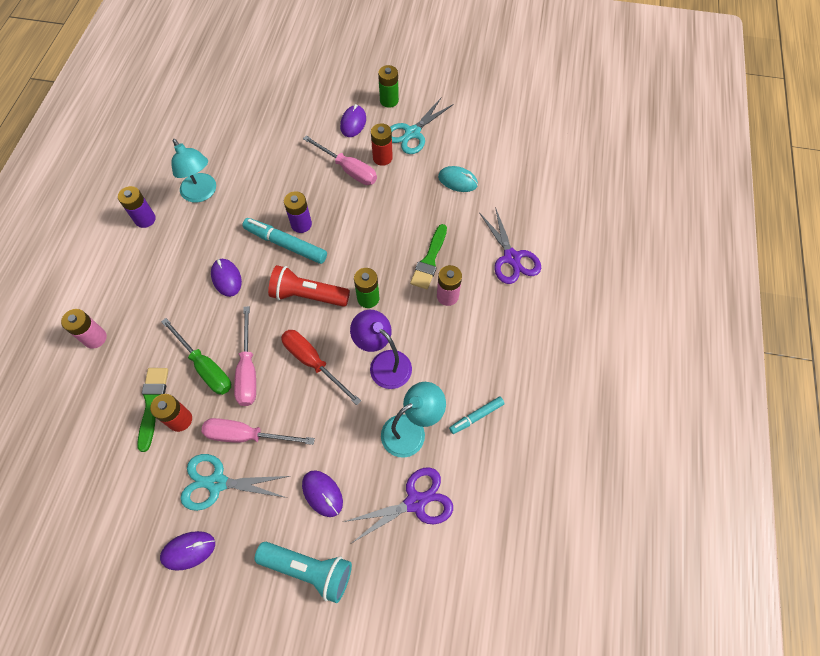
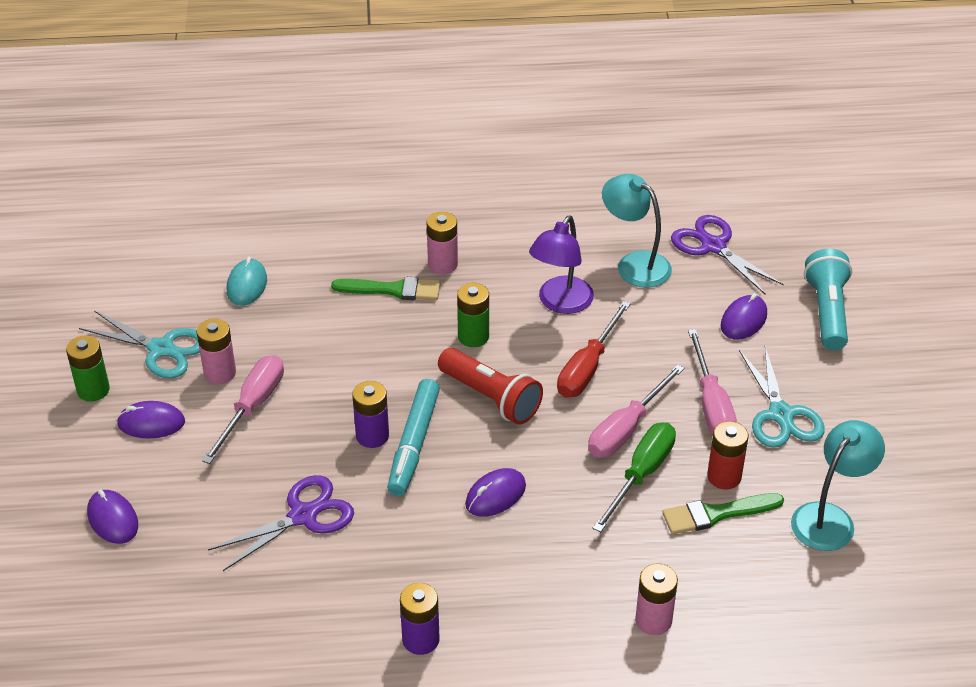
camera: 105 degrees left, 20 degrees down
(188, 550) = (867, 416): purple mouse -> purple mouse (113, 519)
(202, 193) = (346, 579): turquoise lamp -> turquoise lamp (830, 518)
(248, 370) = (626, 429): pink screwdriver -> pink screwdriver turned 150 degrees clockwise
(308, 295) = (491, 397): red flashlight -> red flashlight turned 45 degrees counterclockwise
(382, 158) = (220, 373): red battery -> pink battery
(476, 416) = (594, 216): turquoise marker -> none
(511, 258) = (365, 217): purple scissors -> purple scissors (303, 515)

